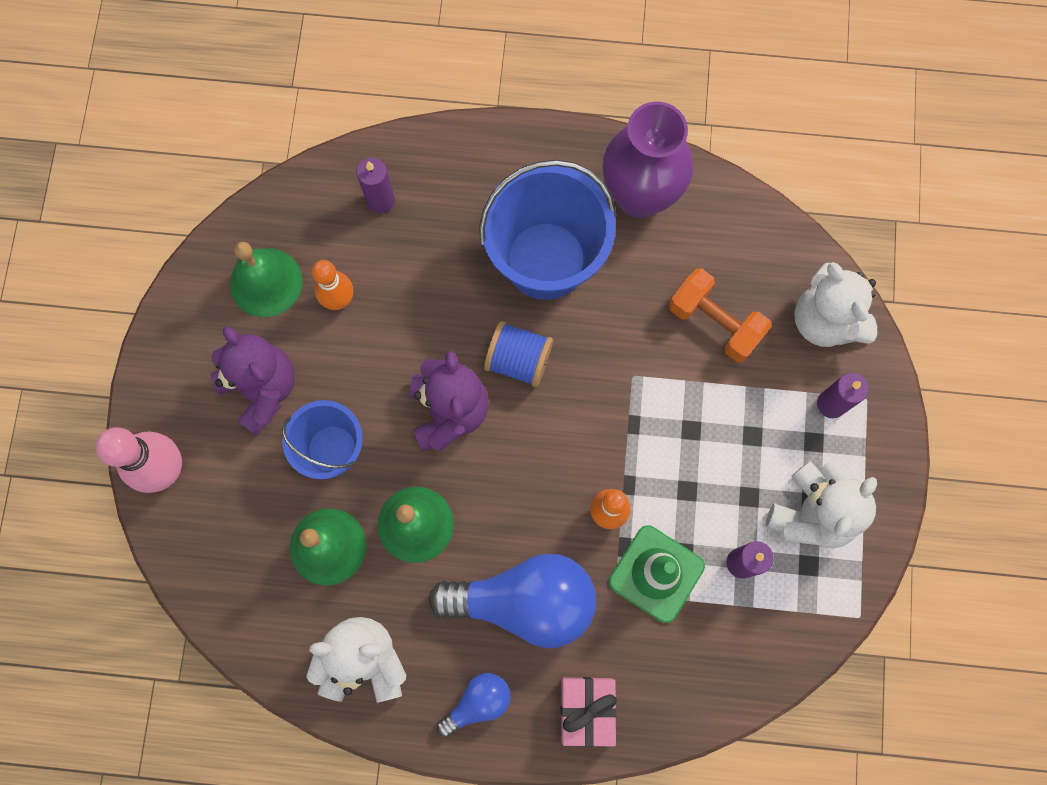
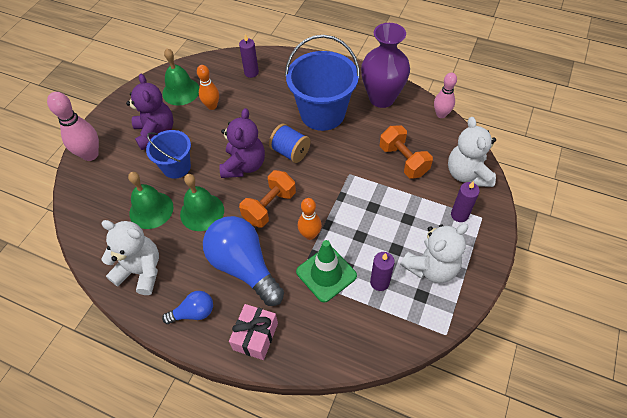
camera: 20 degrees right, 20 degrees down
(523, 480) = (269, 207): none -> orange dumbbell
(524, 601) = (244, 266): blue light bulb -> blue light bulb turned 150 degrees counterclockwise
(752, 204) = (441, 114): none -> pink bowling pin

